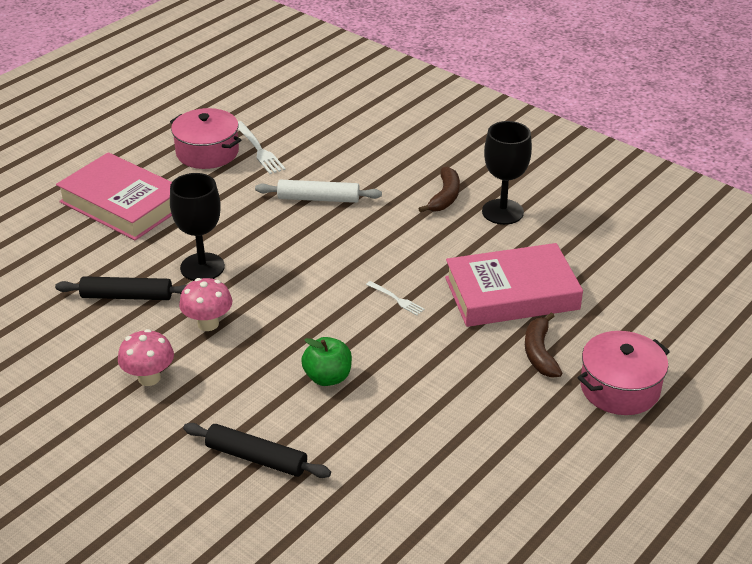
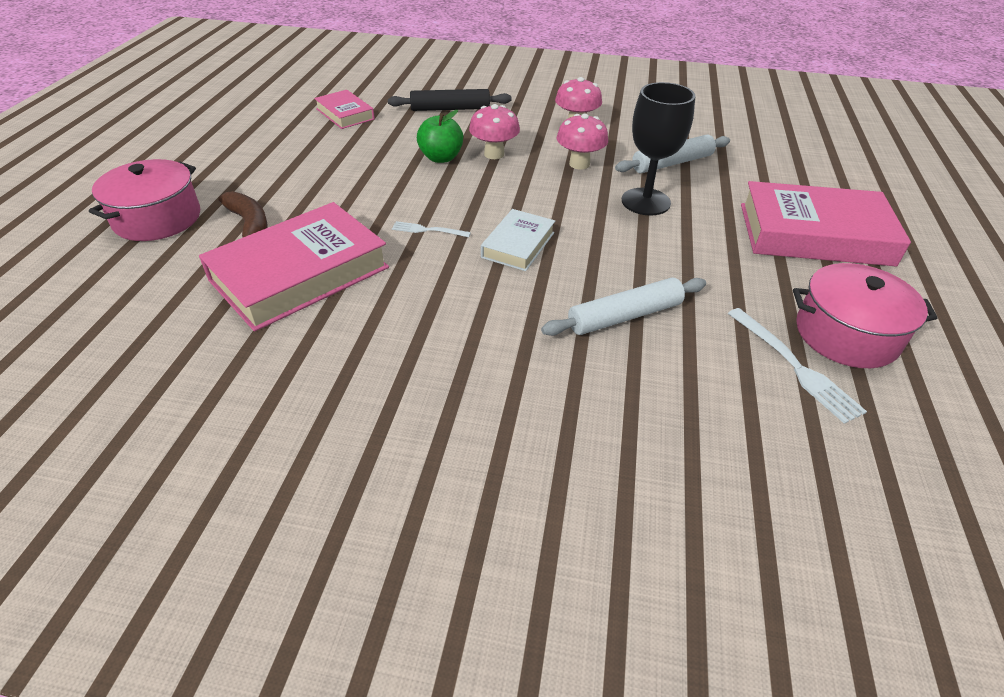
camera: 150 degrees right, 5 degrees up
(127, 296) = (672, 163): black rolling pin -> white rolling pin
(259, 150) = (795, 366): white fork -> white fork turned 150 degrees counterclockwise
(273, 364) = (494, 154): none -> pink mushroom
(338, 264) = (518, 245): none -> white book
(385, 494) = (345, 114): none -> pink book
(445, 197) = (459, 384): brown banana -> none
(502, 212) = (357, 389): black goblet -> none

